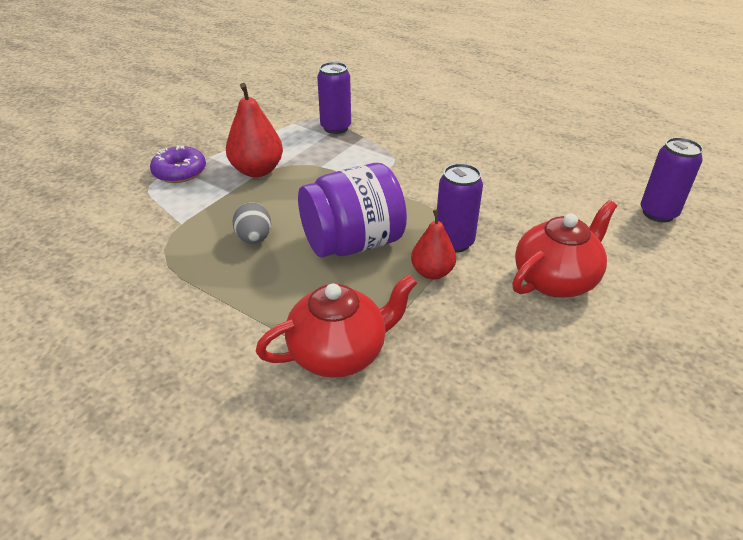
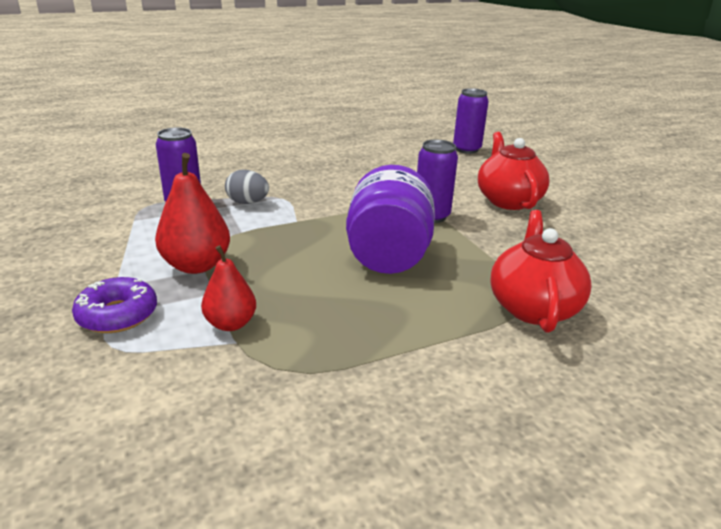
camera: 60 degrees left, 10 degrees down
(254, 238) = (323, 302): grey egg -> grey egg (247, 202)
(432, 272) = (461, 236): red pear -> red pear (231, 323)

